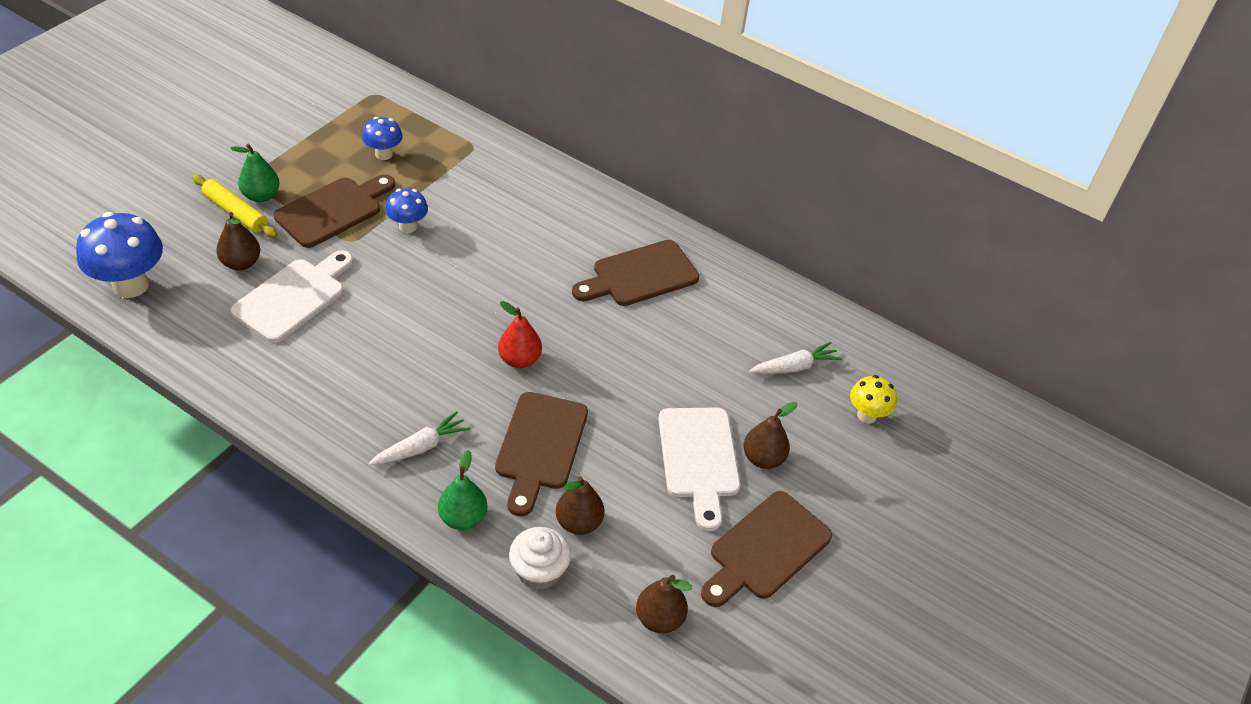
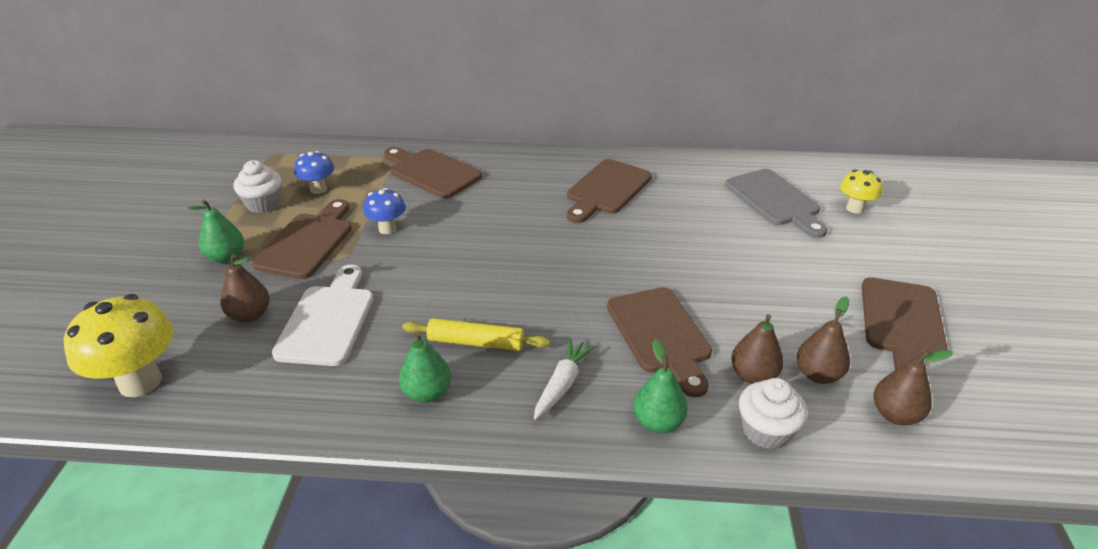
camera: 25 degrees left, 10 degrees down
(131, 285) = (140, 382): blue mushroom -> yellow mushroom
(235, 212) = (210, 279): yellow rolling pin -> yellow rolling pin (476, 342)
(316, 400) = (427, 393): none -> green pear
(327, 150) = (263, 204): none -> white cupcake
(496, 179) = (432, 172): none -> brown cutting board
(519, 360) = (576, 281): red pear -> none
(699, 459) = (785, 286): white cutting board -> none
(763, 458) = (825, 265): brown pear -> brown pear (818, 374)
(794, 367) = (775, 201): white carrot -> grey cutting board

